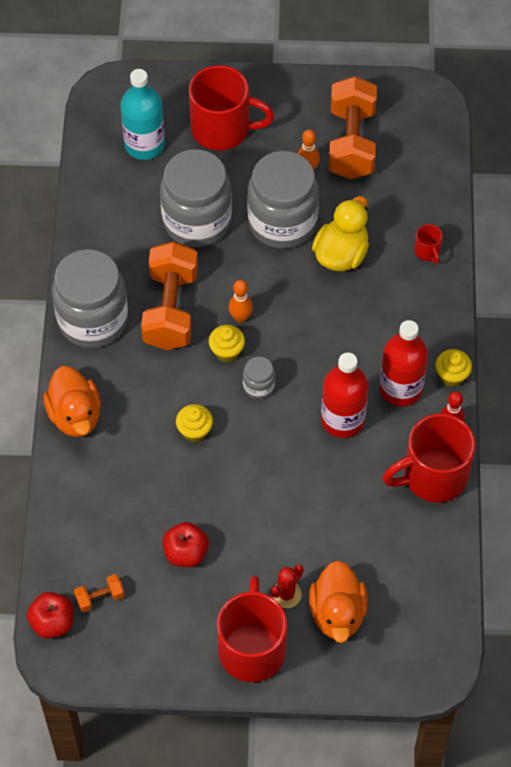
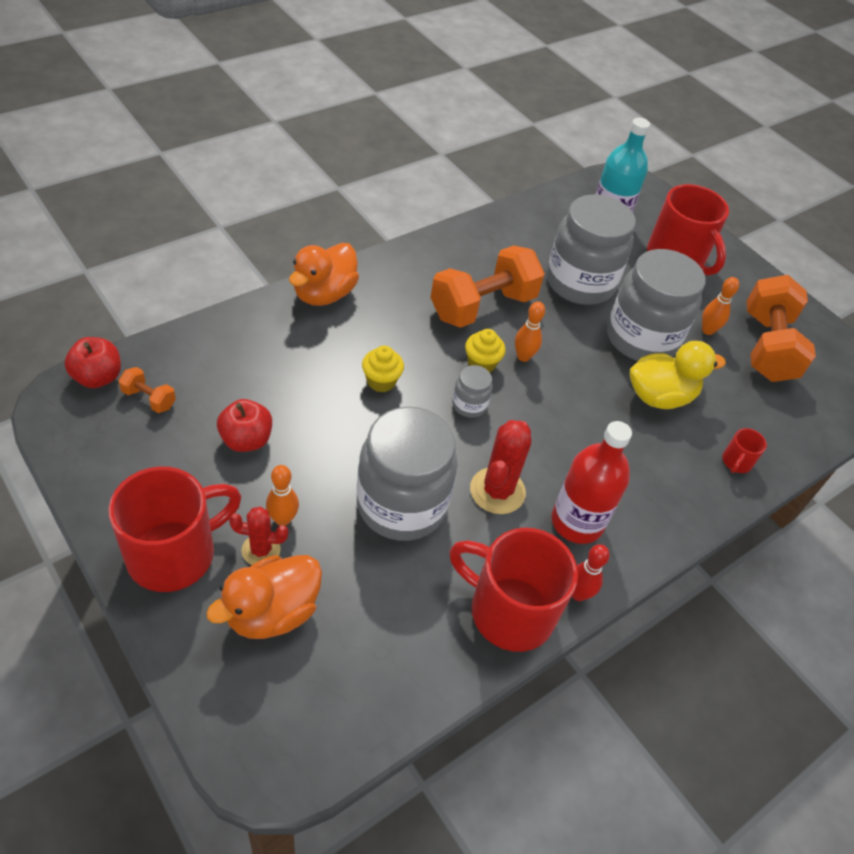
camera: 45 degrees right, 10 degrees down
(93, 320) = (423, 263): grey jar -> grey jar (401, 505)
(271, 567) = (283, 519): none -> orange bowling pin
(342, 420) = (497, 491): red bottle -> red cactus
(351, 142) = (767, 347): orange dumbbell -> orange dumbbell turned 45 degrees counterclockwise
(451, 376) = (634, 560): yellow cupcake -> none

